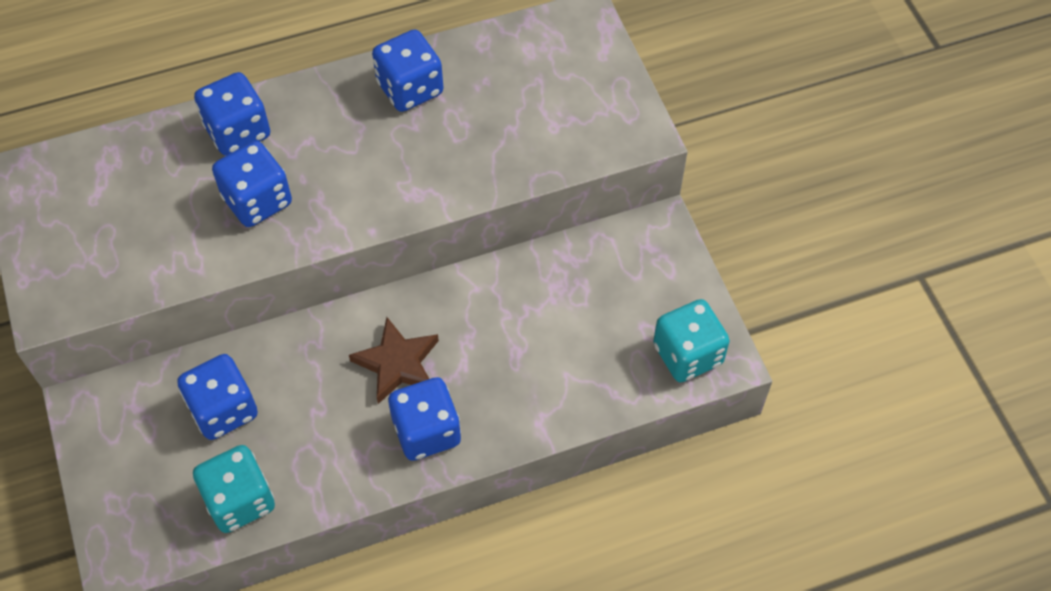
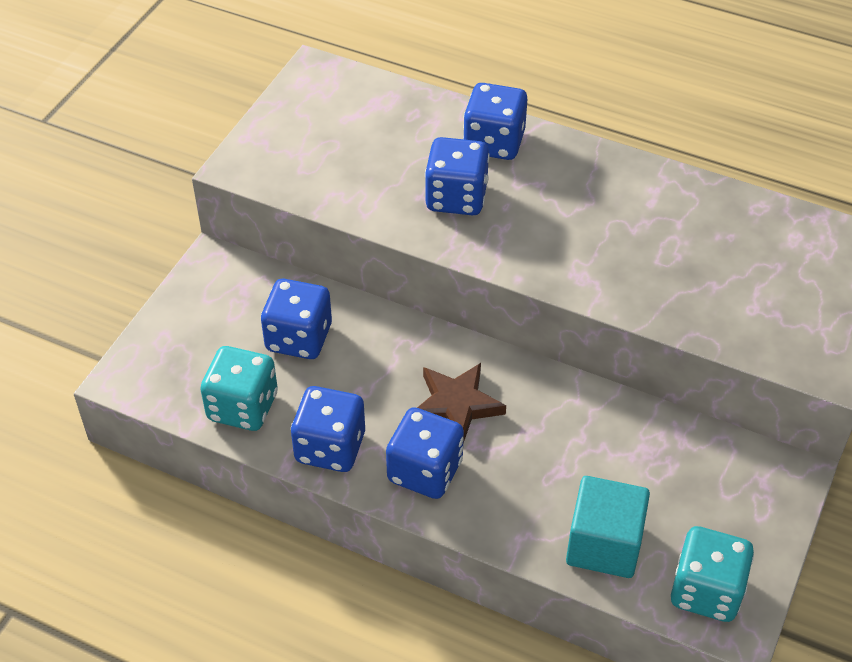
camera: 45 degrees right, 10 degrees down
(410, 88) = (660, 200): blue dice -> blue dice (330, 447)
(596, 378) = (604, 544): none -> turquoise cube

